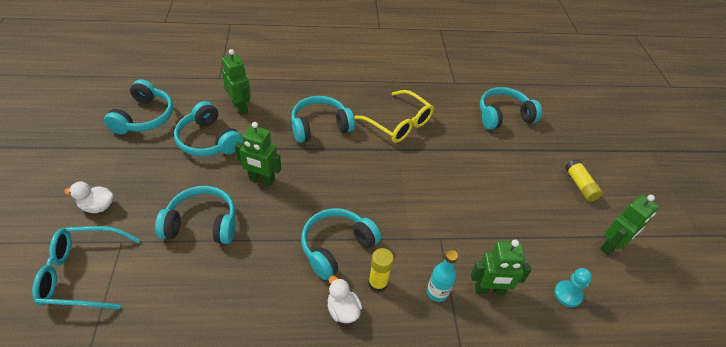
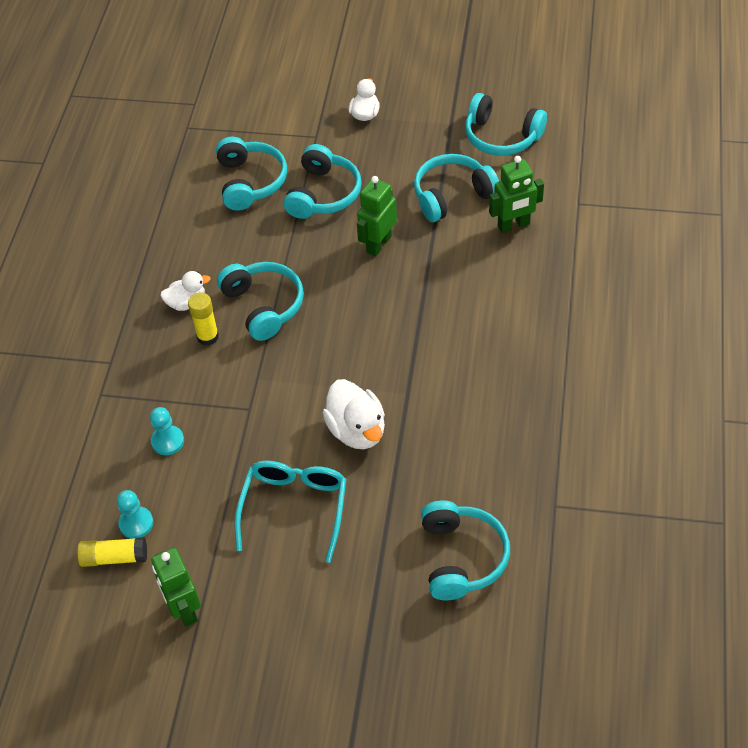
camera: 110 degrees right, 5 degrees up
(83, 273) = (285, 115): turquoise glasses -> turquoise glasses (294, 509)
(320, 126) = (465, 308): turquoise headphones -> turquoise headphones (250, 182)
(398, 123) = (460, 403): yellow glasses -> none
(436, 171) = (357, 430): none -> white duck
(437, 292) = (180, 389): turquoise bottle -> none
(489, 290) = (167, 441): green robot -> turquoise pawn
(580, 185) = (294, 615): yellow glue stick -> yellow glue stick (114, 557)

